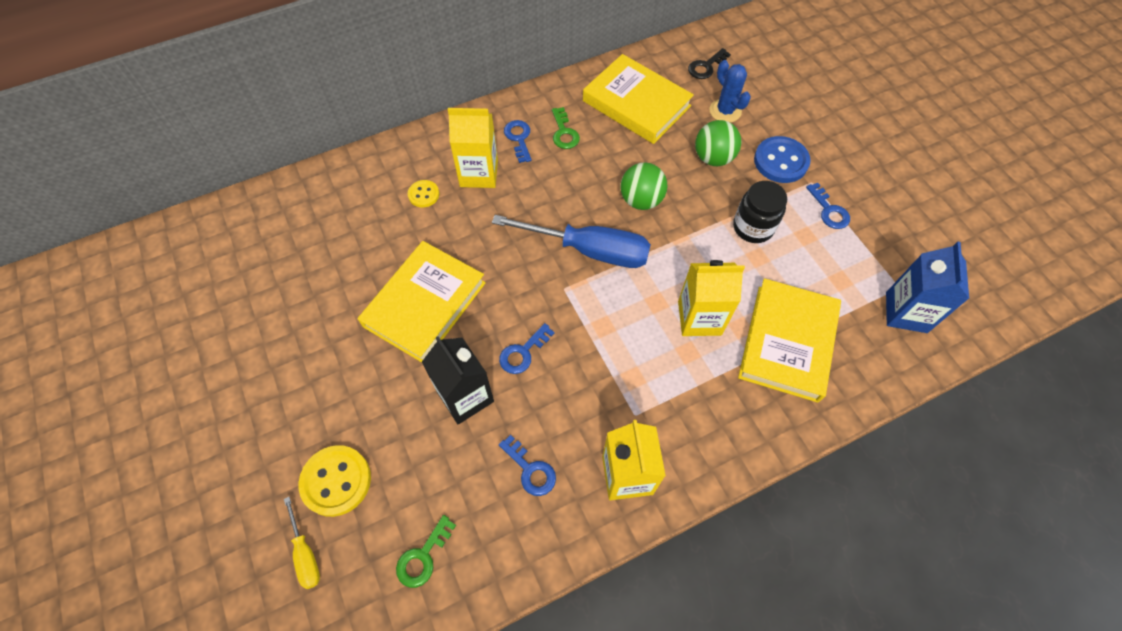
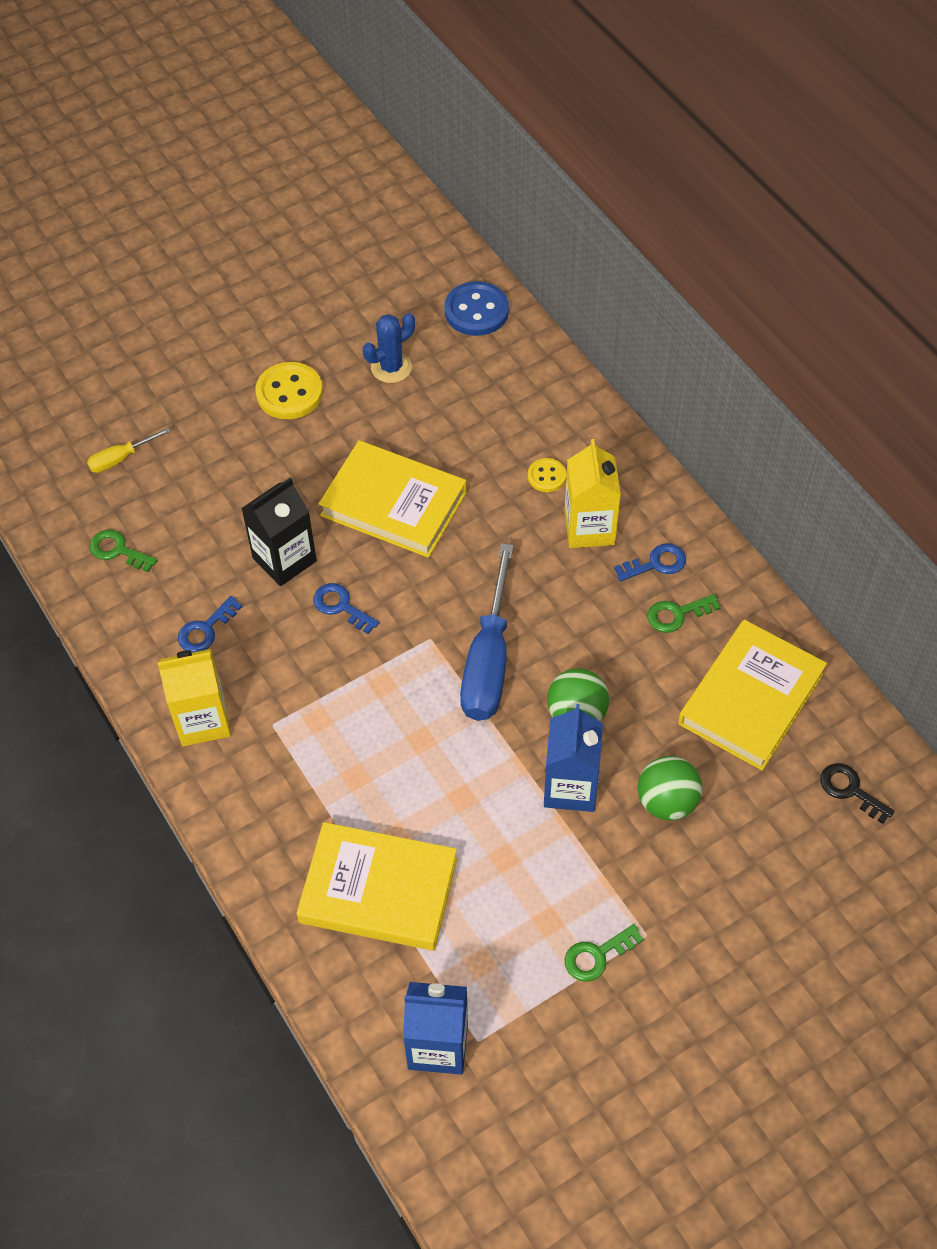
camera: 85 degrees right, 5 degrees down
(336, 481) = (189, 467): yellow button -> yellow button (289, 393)
(699, 318) = (404, 788): yellow carton -> none
(700, 210) = (570, 787): none -> blue carton
(725, 111) = (762, 817): blue cactus -> blue cactus (391, 367)
(753, 227) = (552, 853): black jar -> none
(780, 161) = (678, 893): blue button -> blue button (476, 311)
(829, 210) = (597, 956): blue key -> green key

